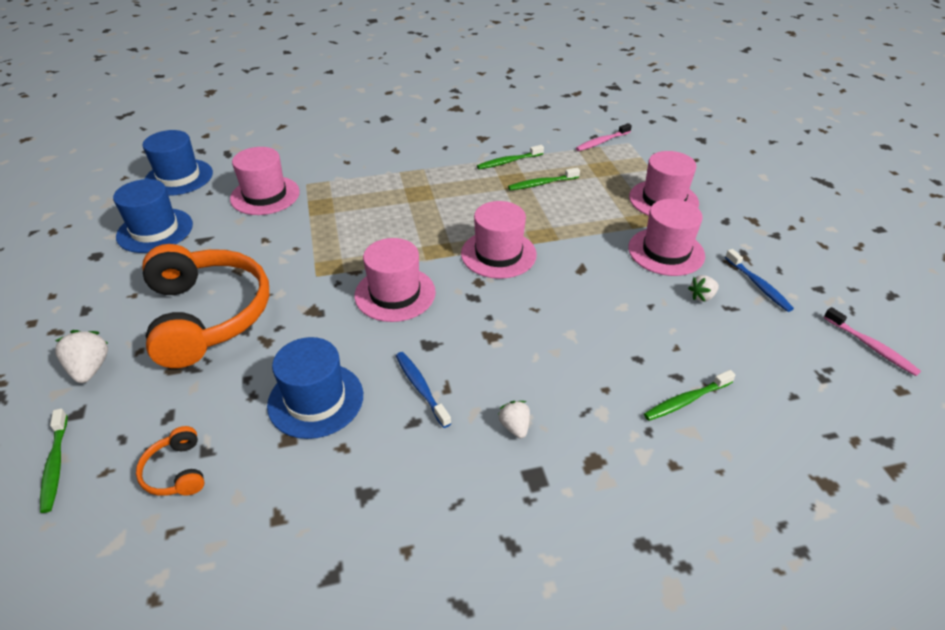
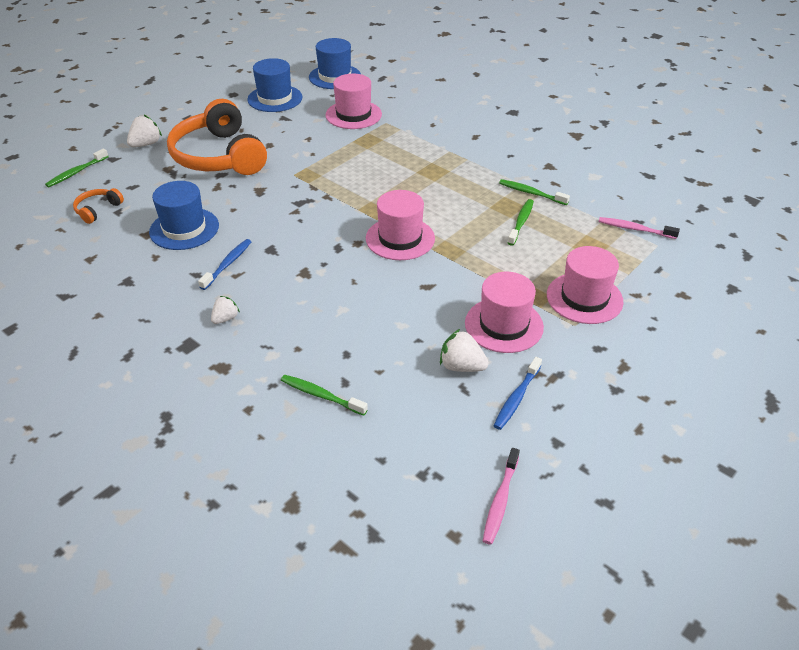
camera: 55 degrees right, 0 degrees up
(207, 315) = (219, 156): orange headphones -> orange headphones turned 120 degrees clockwise
(395, 294) = (307, 213): pink hat -> none
(542, 184) = (521, 222): green toothbrush -> green toothbrush turned 75 degrees clockwise
(702, 296) = (461, 366): white strawberry -> white strawberry, size x1.53

